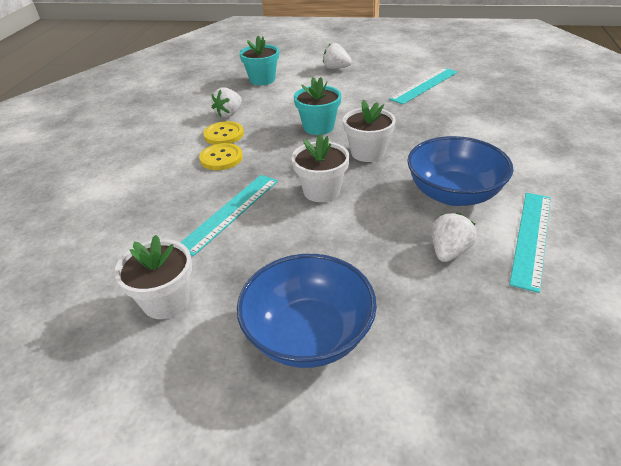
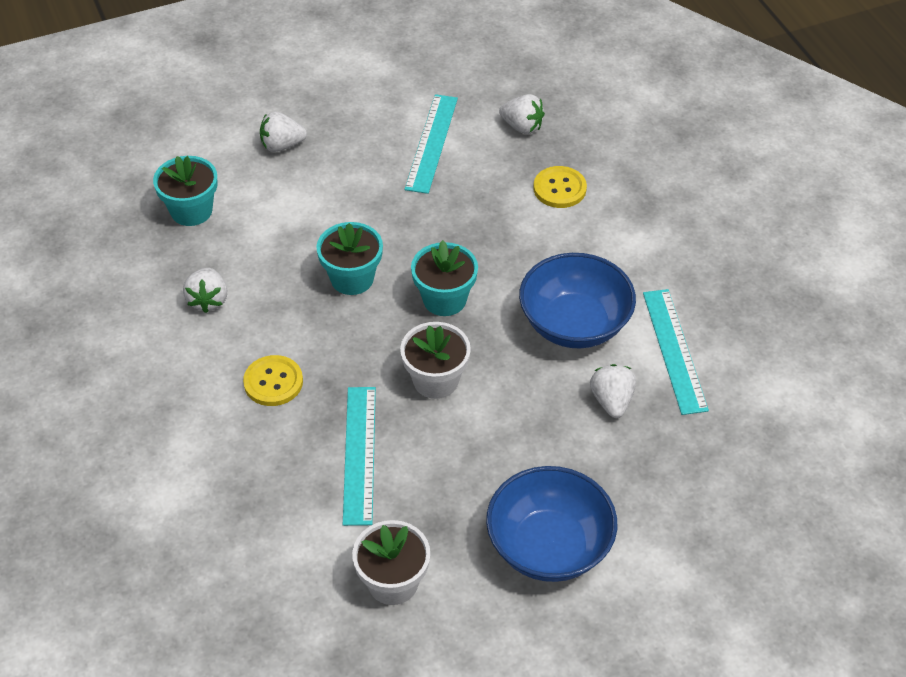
camera: 35 degrees left, 10 degrees up
(224, 135) = (238, 342): yellow button -> yellow button (559, 189)
(367, 153) = (444, 299): white flower pot -> turquoise flower pot
(491, 91) = (522, 127): none -> white strawberry

